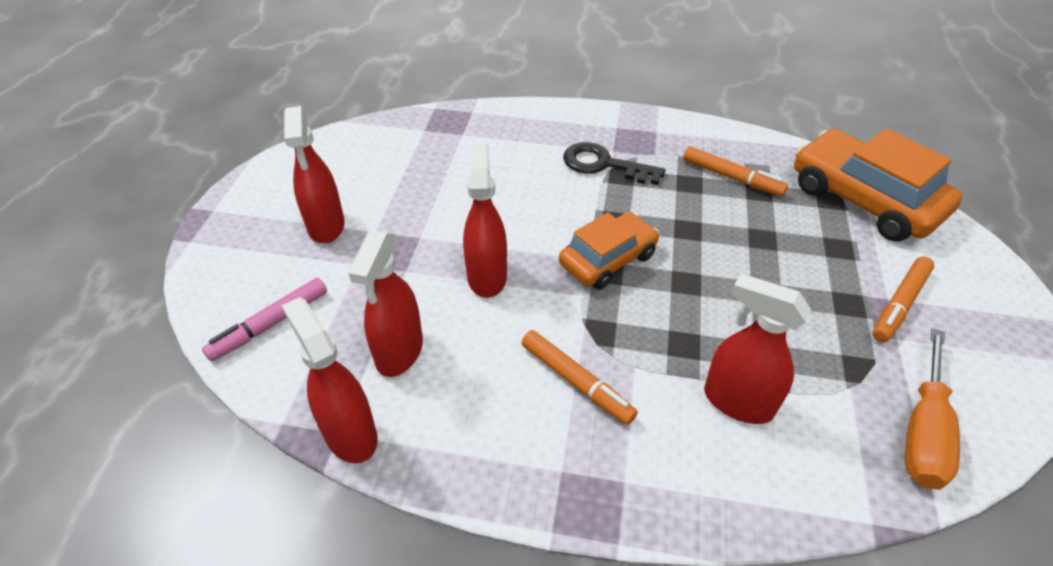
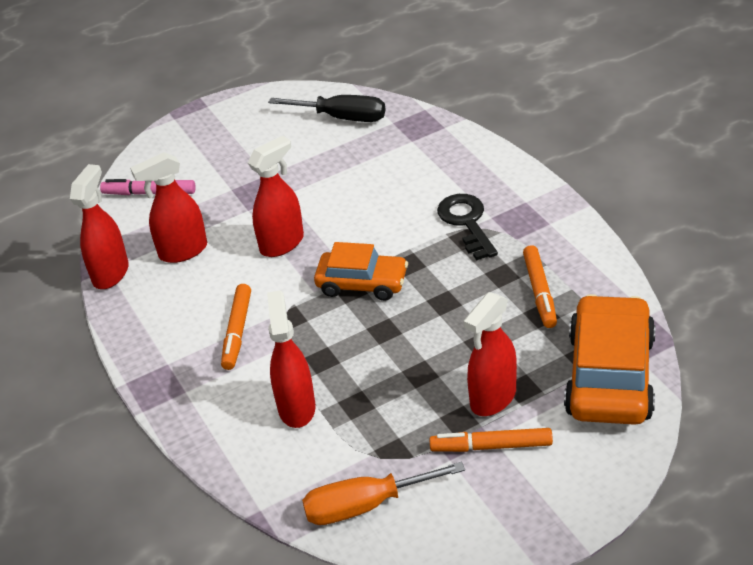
camera: 55 degrees right, 5 degrees down
(326, 226) = (246, 154): red spray bottle -> red spray bottle (493, 398)
(373, 149) = (342, 118): none -> black screwdriver

